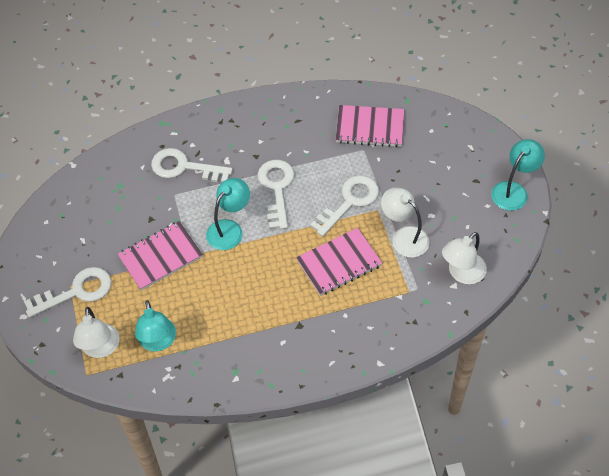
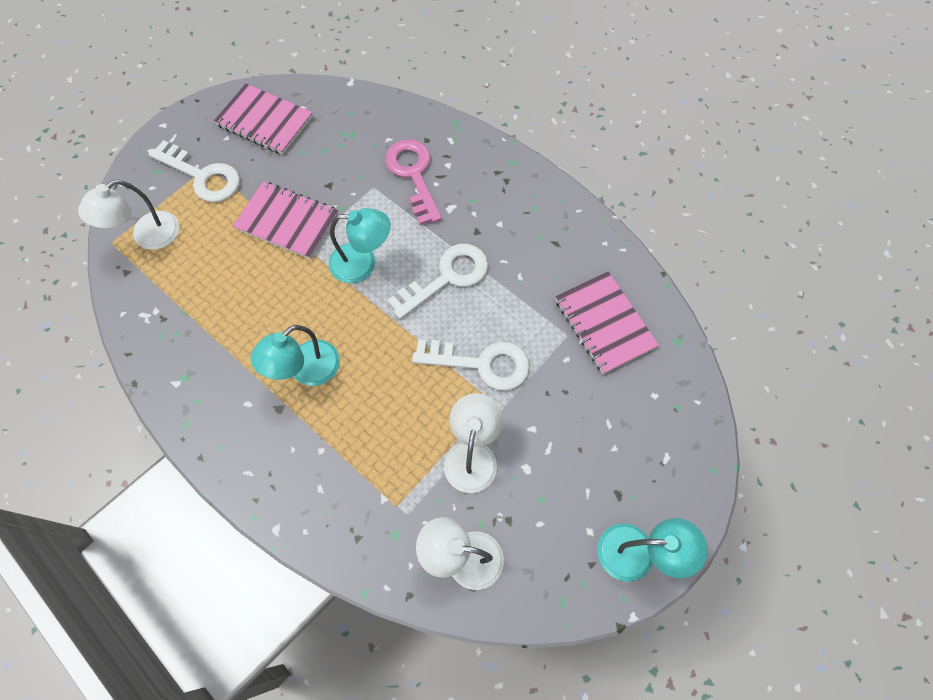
camera: 55 degrees right, 10 degrees up
(158, 342) = (182, 282): turquoise lamp -> turquoise lamp (306, 371)
(184, 167) = (413, 175): white key -> pink key
(339, 263) = (388, 402): pink notebook -> pink notebook (264, 121)

